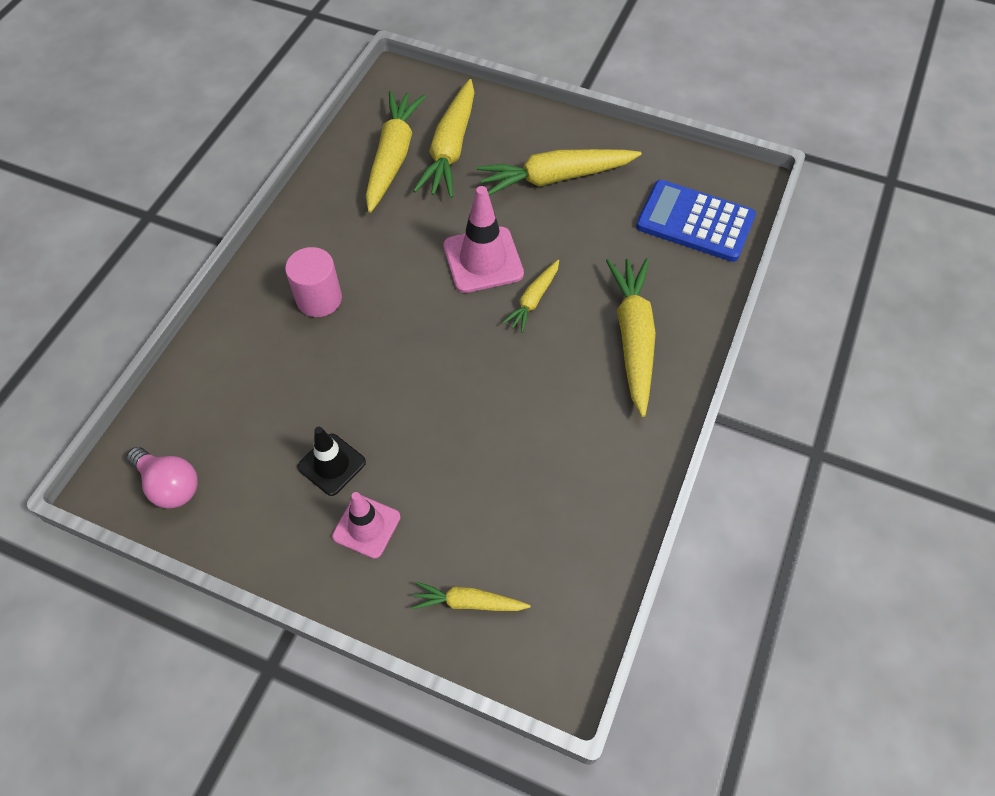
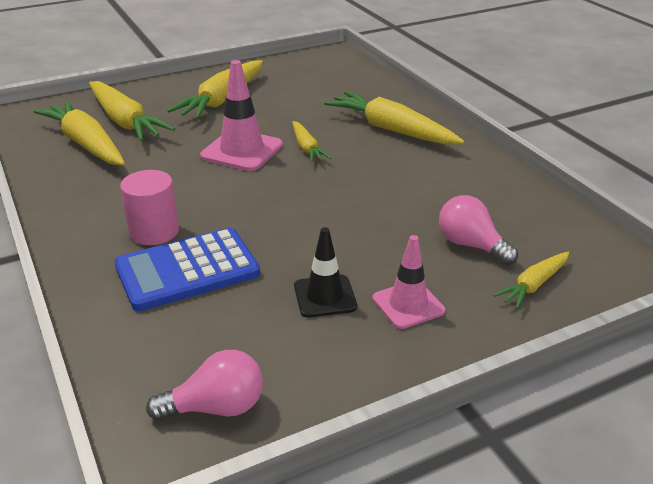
camera: 50 degrees left, 25 degrees down
(488, 522) = (471, 245): none -> pink light bulb
(695, 222) = (335, 77): blue calculator -> blue calculator (187, 270)

